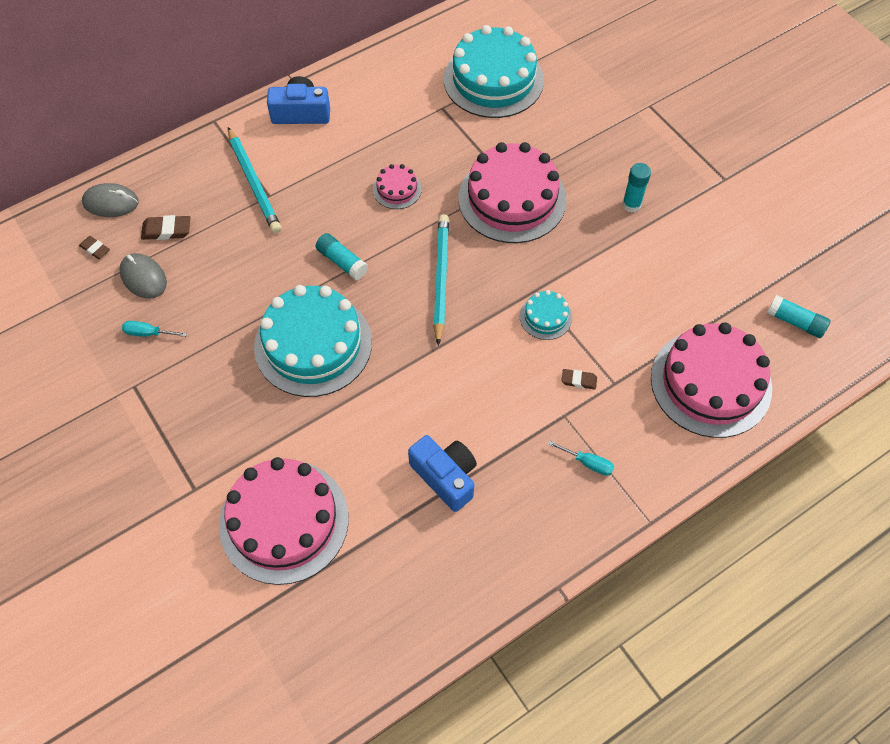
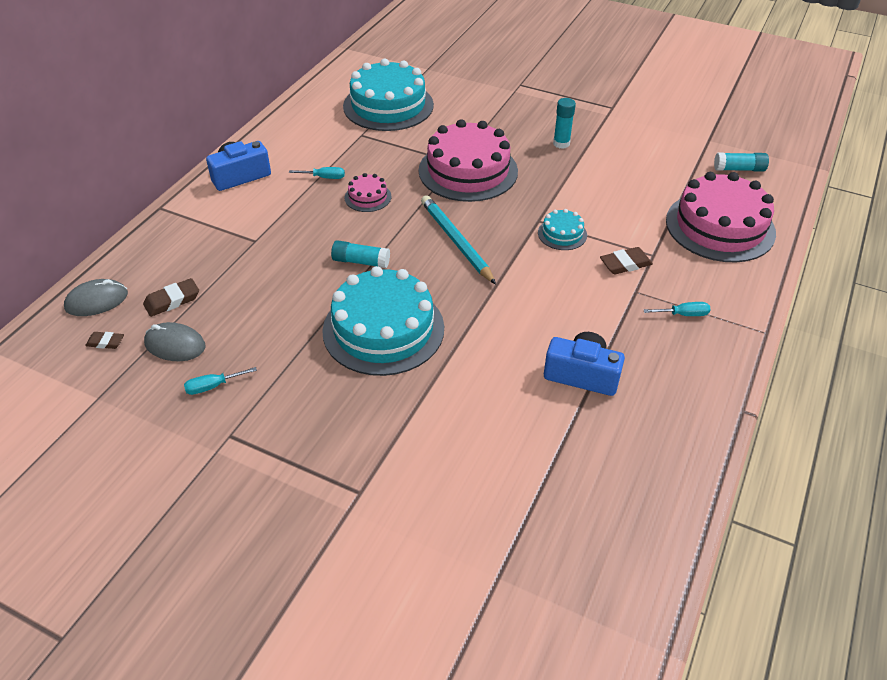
camera: 30 degrees left, 15 degrees down
(254, 183) = (233, 237): turquoise pencil -> none
(284, 521) = (469, 476): pink cake -> none
(373, 147) = (324, 177): none -> turquoise screwdriver
(578, 380) = (625, 264): brown eraser -> brown eraser, size x1.53

